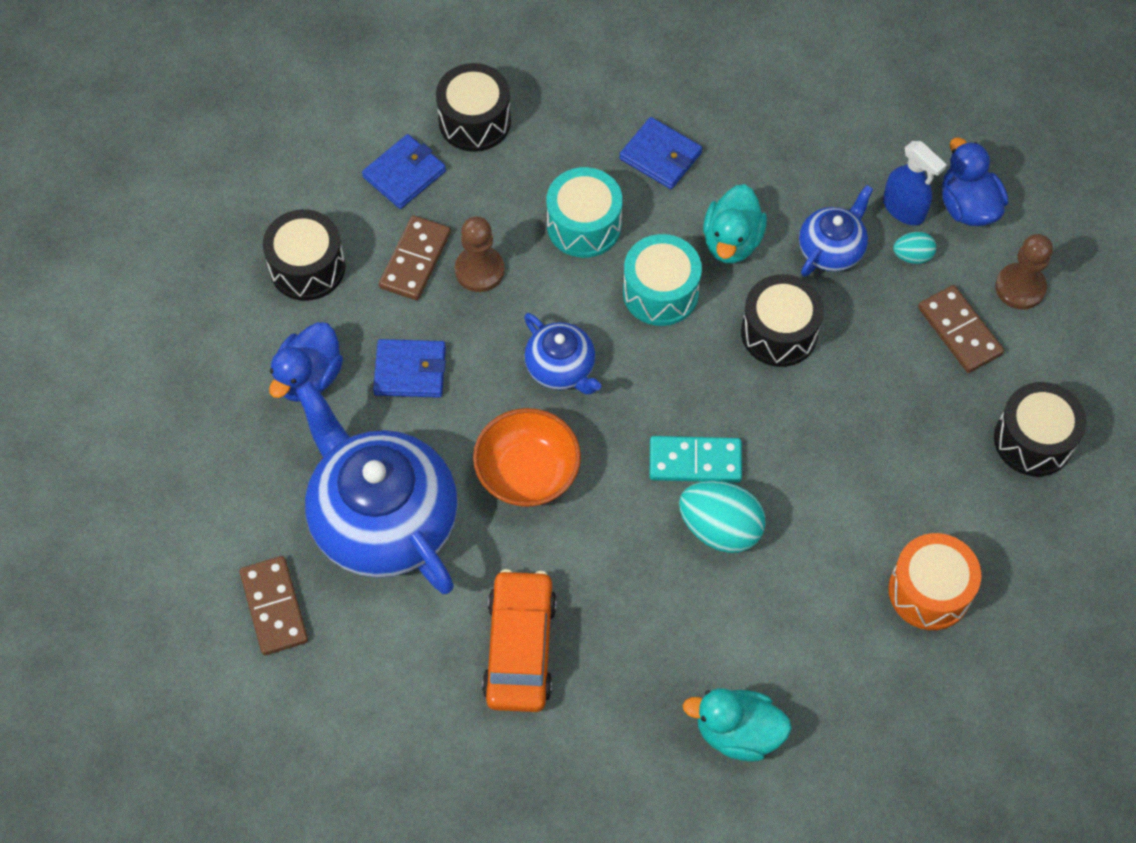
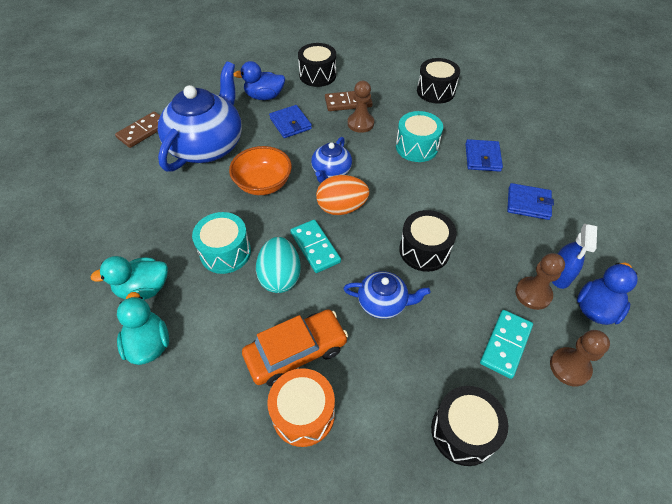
camera: 60 degrees right, 10 degrees down
(404, 174) = (388, 82): blue wallet -> blue wallet (528, 203)
(520, 648) = (161, 222): orange car -> orange car (296, 352)
(643, 391) = (341, 208): none -> orange egg
(660, 292) = (405, 190): turquoise drum -> turquoise drum (225, 252)
(731, 241) = (461, 205): turquoise duck -> turquoise duck (144, 289)
(831, 249) = (499, 251): blue teapot -> blue teapot (383, 303)
(912, 256) = (533, 294): turquoise egg -> brown pawn
(959, 331) = (505, 344): brown domino -> turquoise domino

